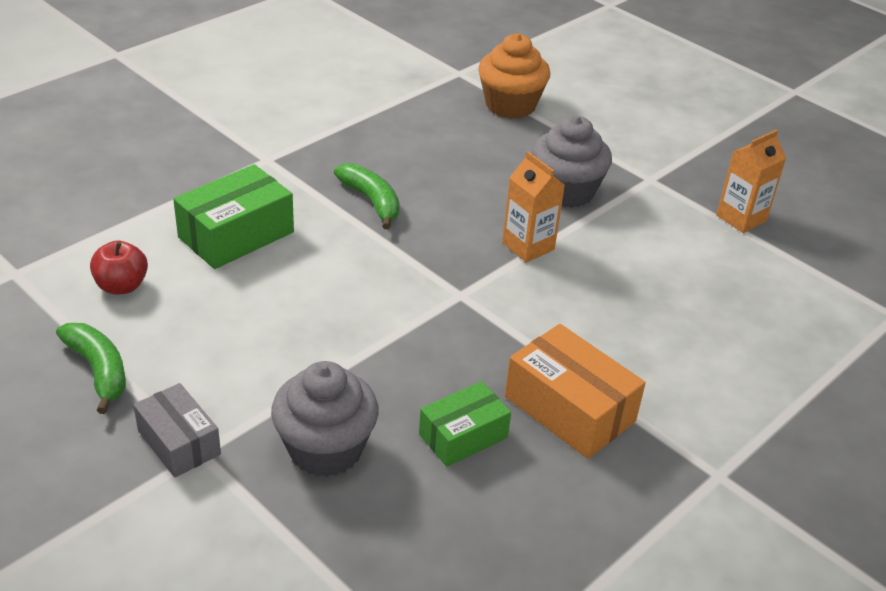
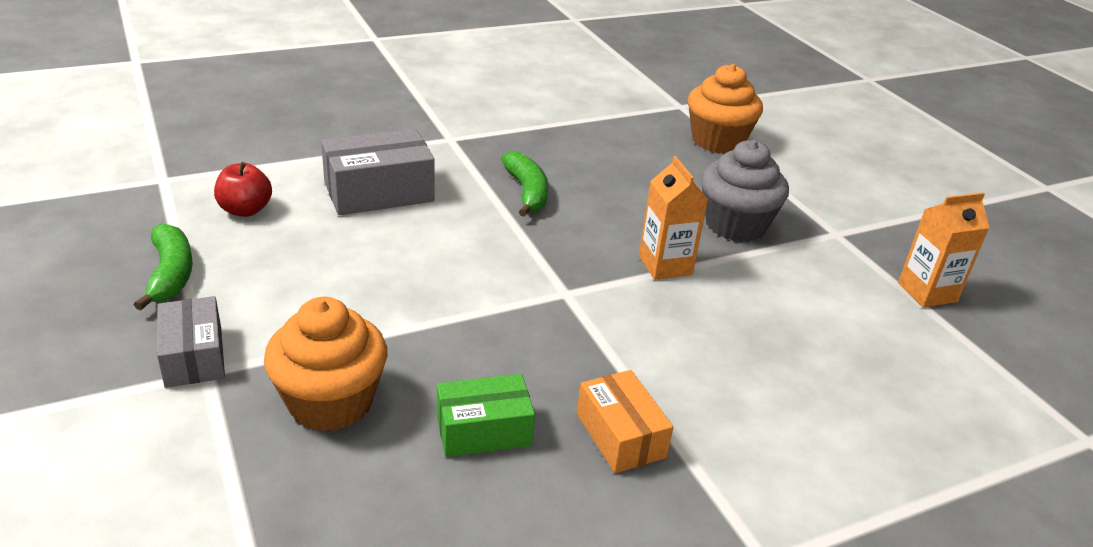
camera: 20 degrees right, 5 degrees down
(236, 235) = (379, 192): green box -> grey box
(325, 449) = (330, 402): grey cupcake -> orange cupcake
(569, 409) = (620, 435): orange box -> orange box, size x0.65

